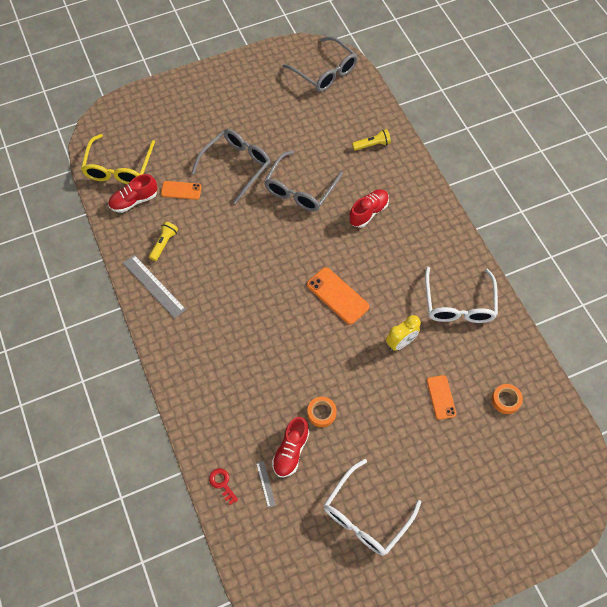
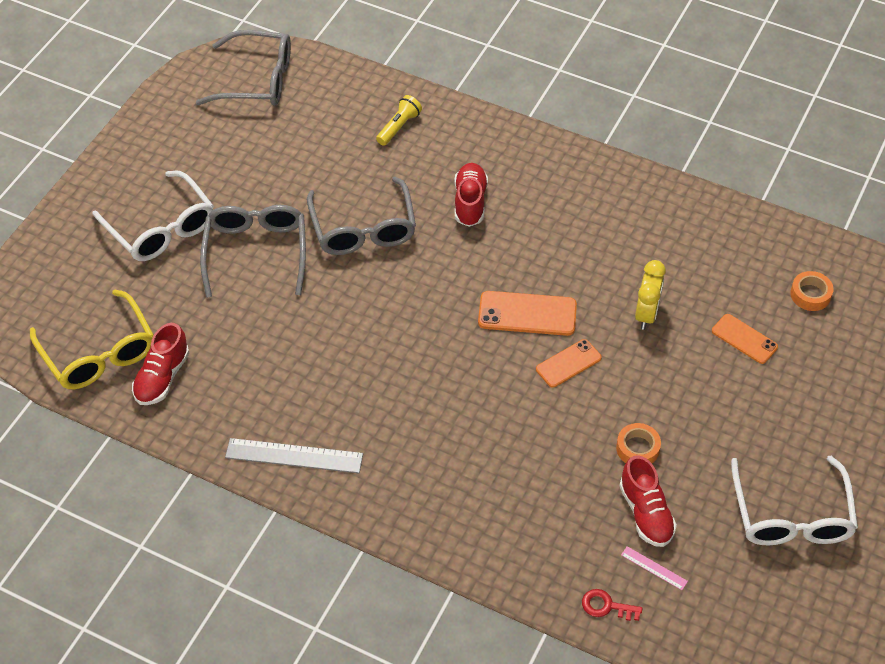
camera: 40 degrees left, 10 degrees down
(164, 243) = (255, 400): yellow flashlight -> none
(181, 190) = (213, 325): orange phone -> orange phone (568, 363)
(266, 484) = (654, 568): grey ruler -> pink ruler
(459, 304) = (666, 232): white glasses -> white glasses (161, 228)

